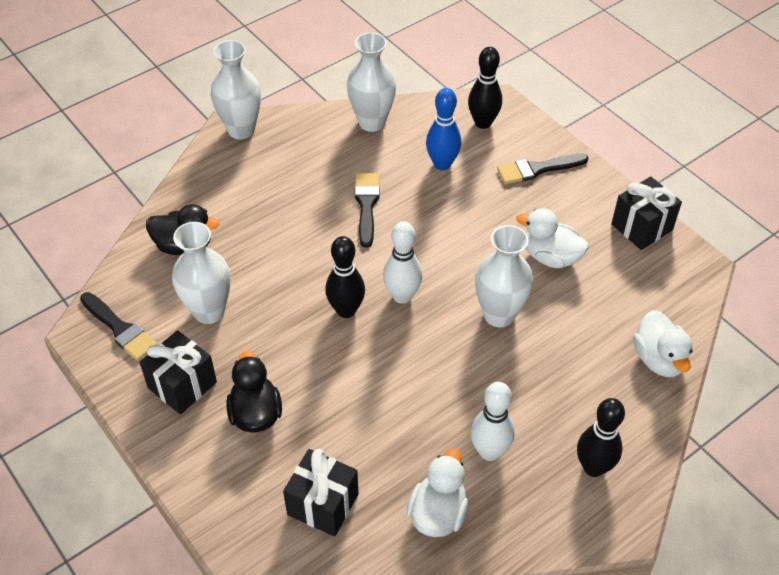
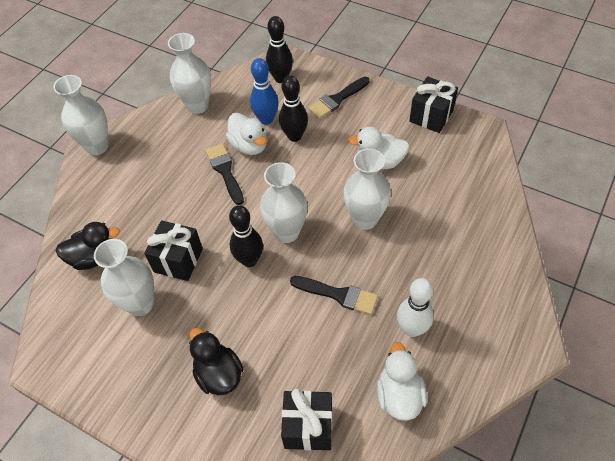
camera: 20 degrees left, 5 degrees up
(120, 329) = (71, 348): black brush -> black brush (338, 295)
(182, 385) = (147, 375): black gift -> black gift (178, 260)
(402, 296) = (286, 232): white bowling pin -> white vase
(593, 467) = (491, 309): black bowling pin -> black bowling pin (294, 136)
(659, 359) = (493, 209): white duck -> white duck (249, 145)

